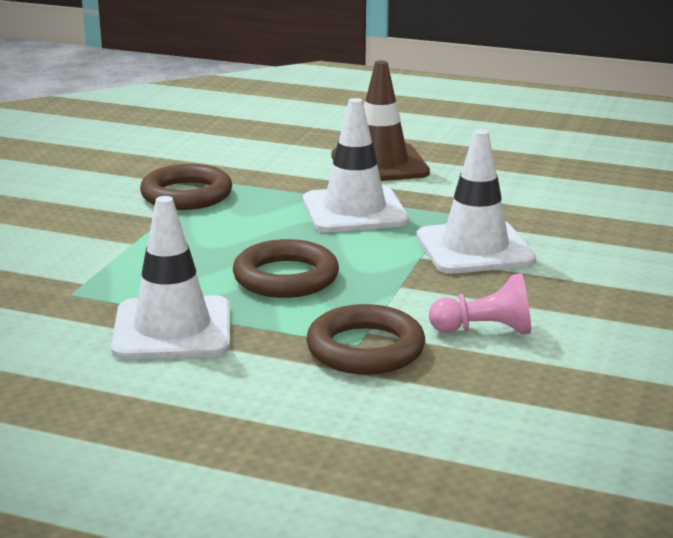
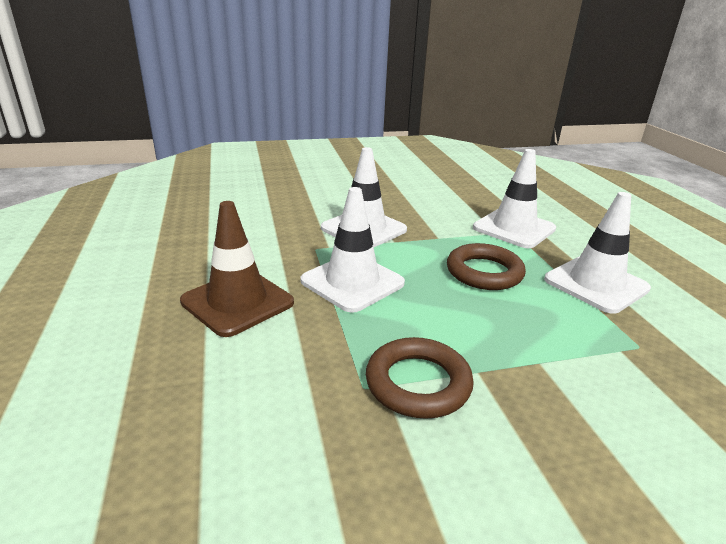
camera: 125 degrees left, 5 degrees up
(365, 349) = (514, 228): brown ring -> white traffic cone
(485, 330) = (452, 208): pink pawn -> none

